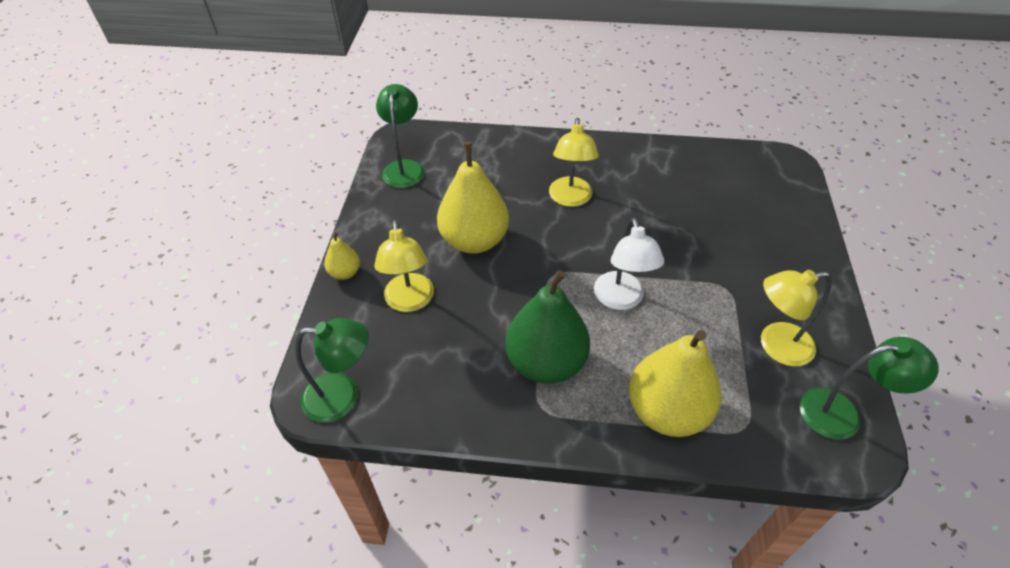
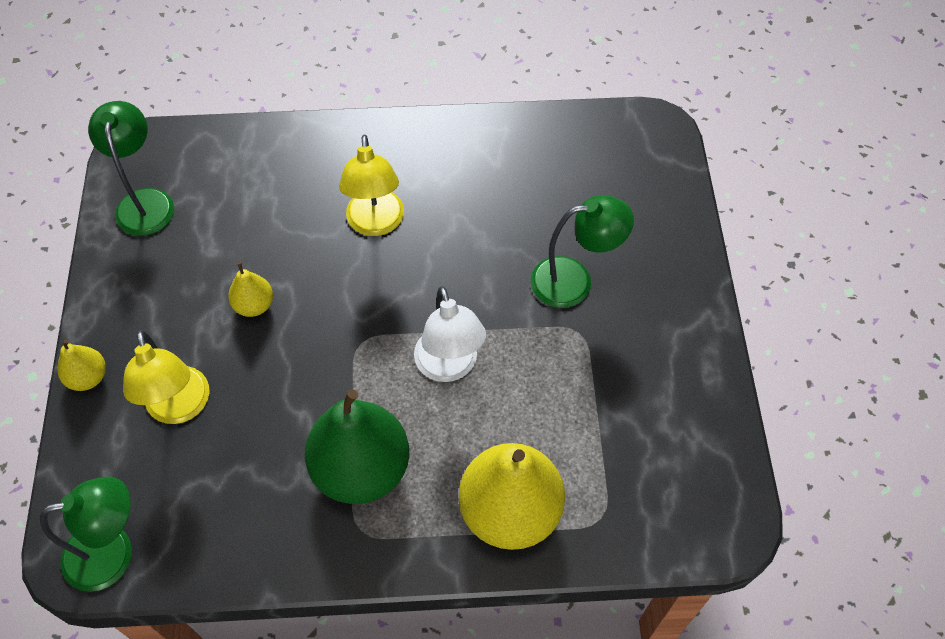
camera: 10 degrees left, 10 degrees up
(474, 240) = (254, 305): yellow pear -> yellow pear, size x0.47
(776, 346) = (637, 404): yellow lamp -> none
(842, 413) = (711, 482): green lamp -> green lamp (574, 280)

